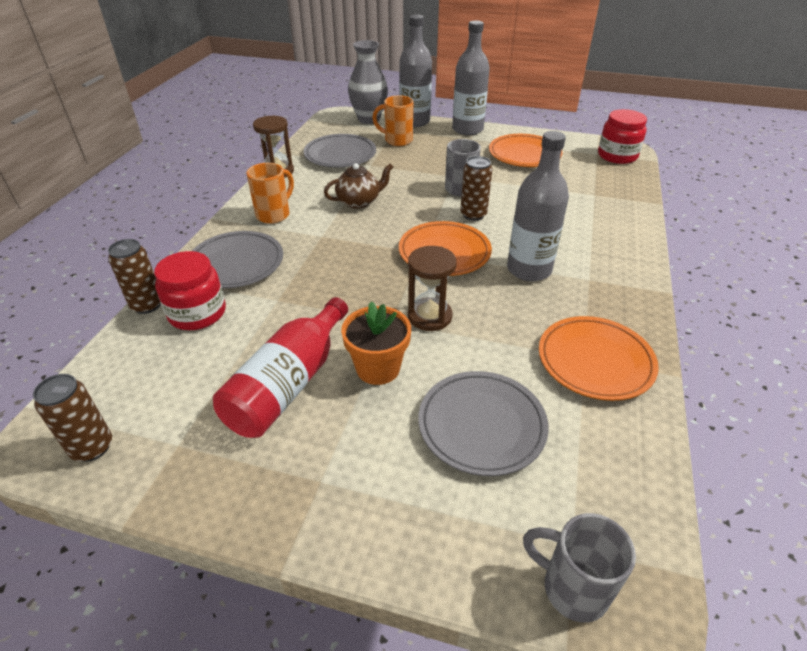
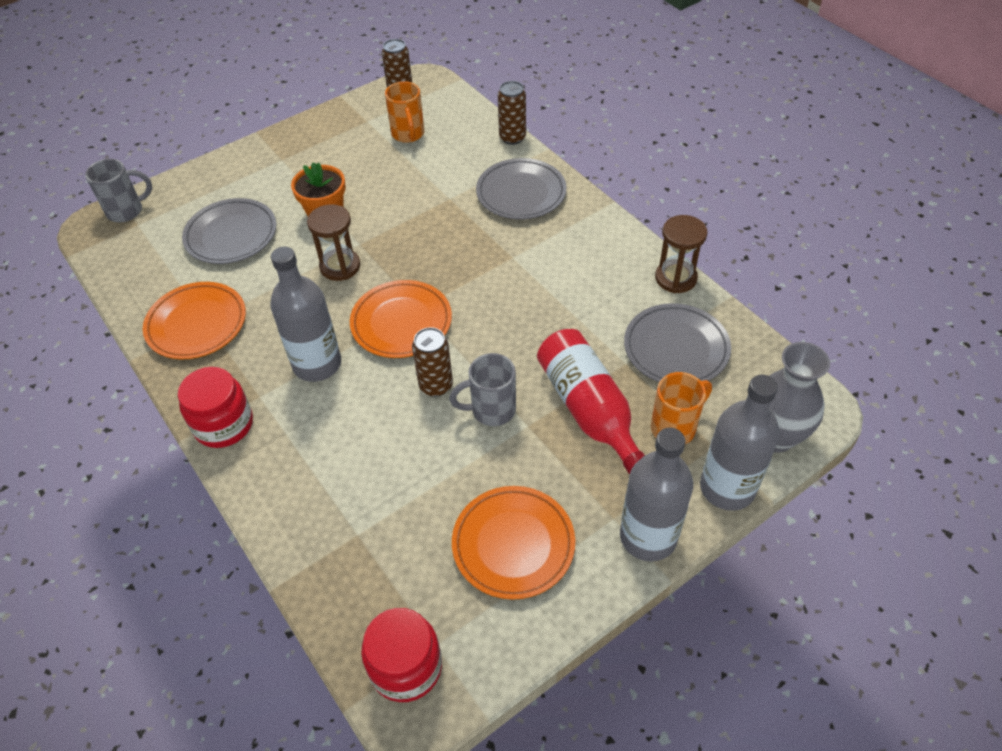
camera: 130 degrees right, 10 degrees up
(197, 313) = (477, 157): red jar -> red jar (224, 424)
(274, 214) = (581, 242): orange mug -> orange mug (408, 134)
(289, 383) = (361, 173): red bottle -> red bottle (588, 409)
(359, 202) = (548, 311): brown teapot -> none

